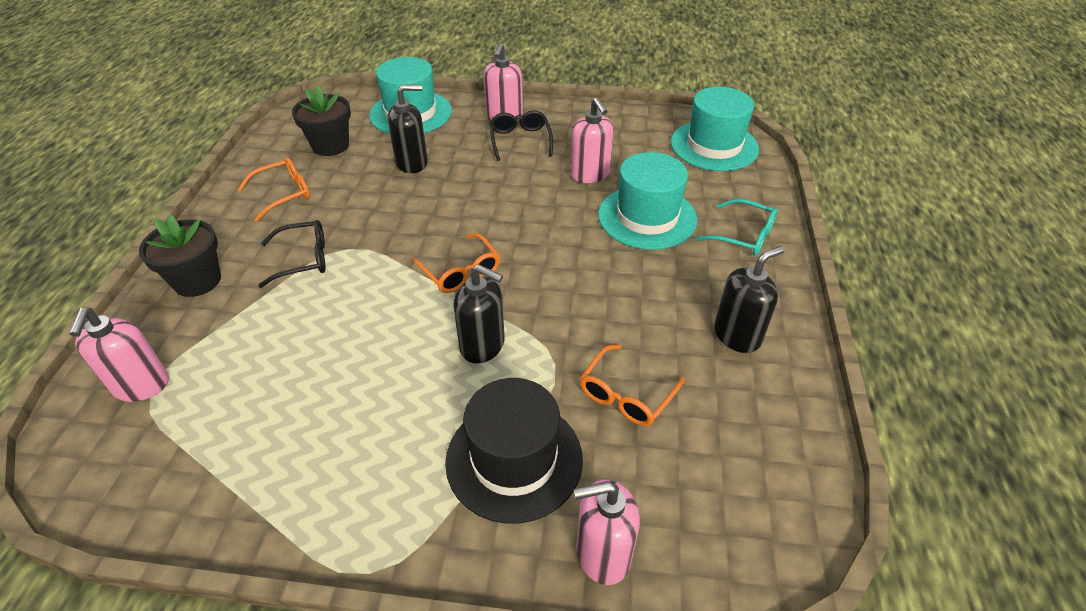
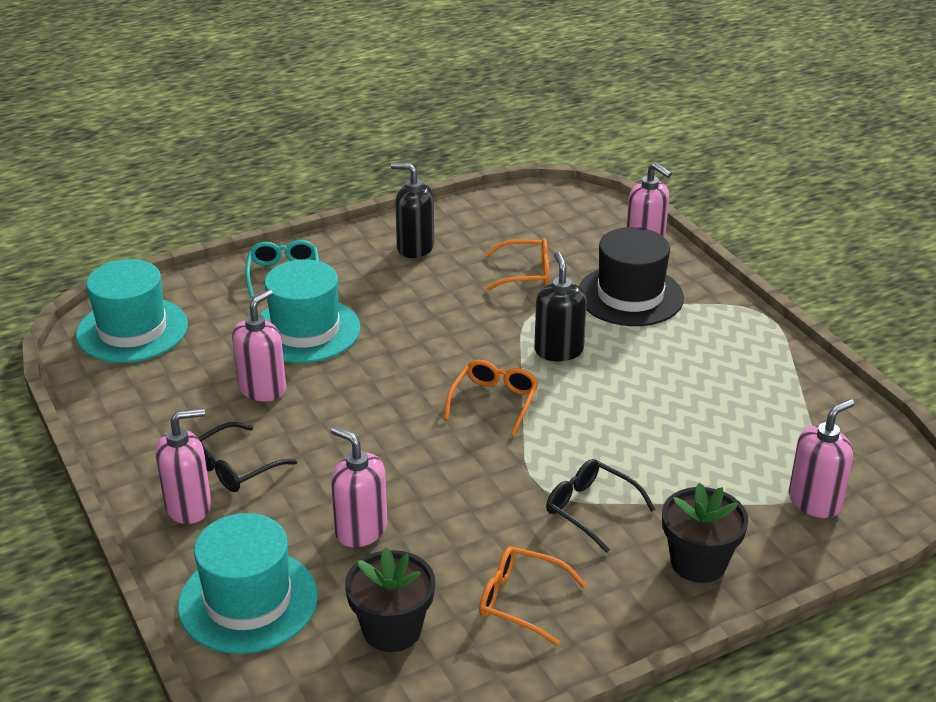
camera: 125 degrees left, 10 degrees down
(412, 163) = (361, 530): black soap dispenser -> pink soap dispenser

